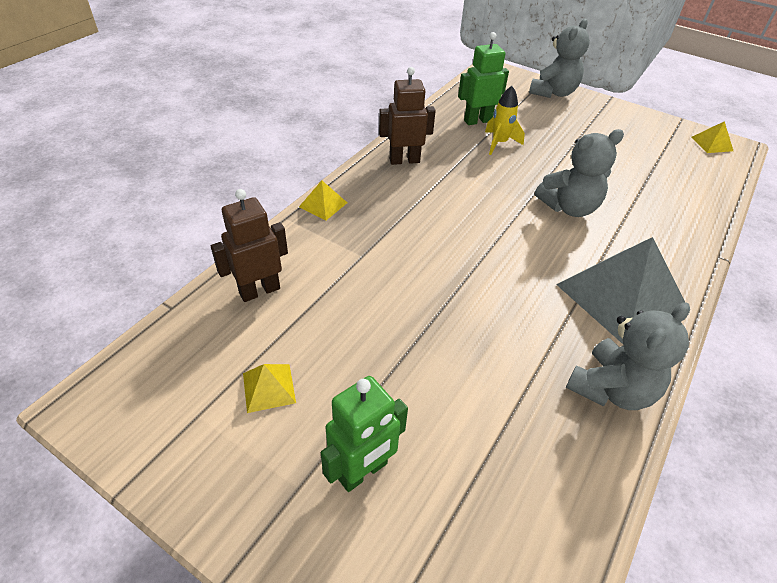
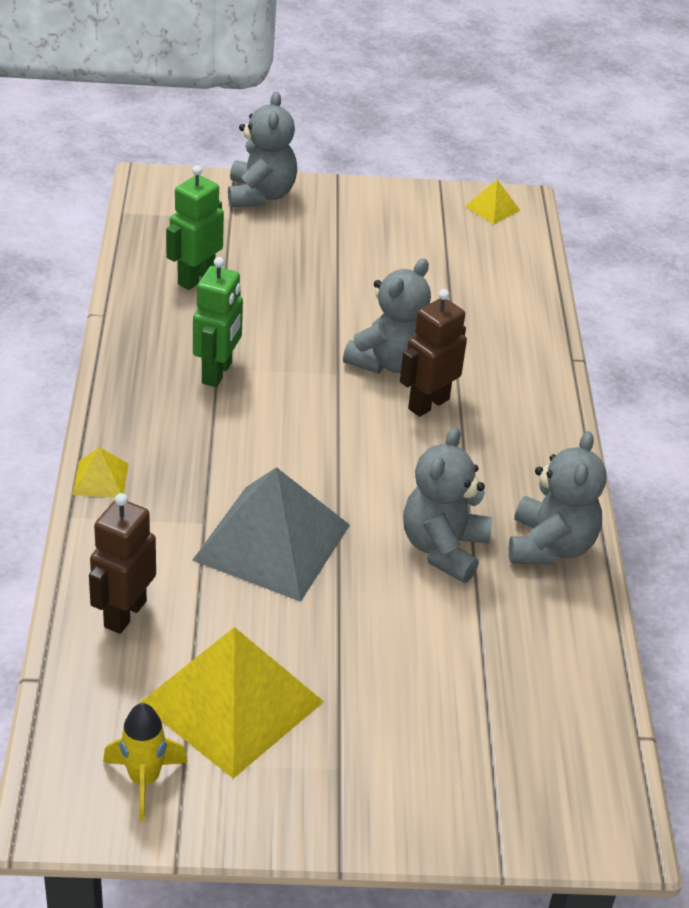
camera: 35 degrees left, 5 degrees down
(268, 387) = (231, 702): yellow pyramid -> yellow pyramid, size x2.29
(363, 471) = (386, 725): green robot -> green robot (217, 373)
(404, 160) = (149, 375): brown robot -> brown robot (428, 404)
(499, 143) = (248, 303): yellow rocket -> yellow rocket (144, 780)
(518, 349) = (443, 548): none -> grey teddy bear
(621, 296) = (505, 447): grey pyramid -> grey pyramid (272, 542)

